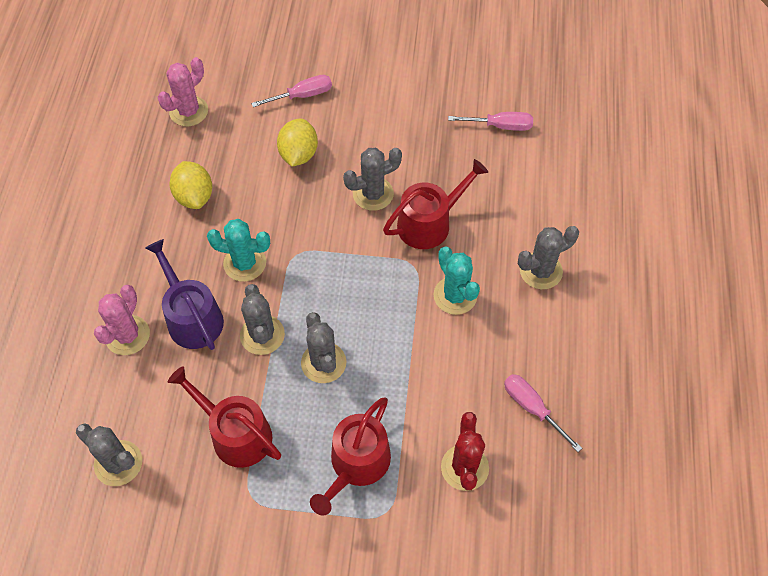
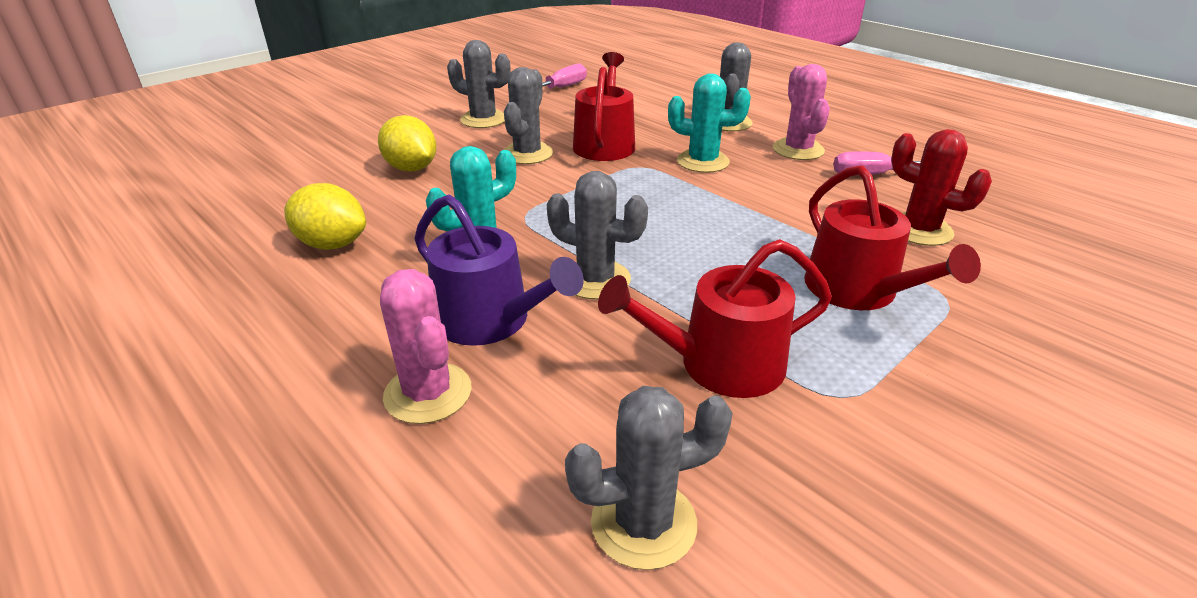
camera: 50 degrees left, 25 degrees down
(189, 111) = (225, 202): pink cactus -> pink cactus (798, 150)
(192, 317) = (490, 320): purple watering can -> purple watering can turned 150 degrees counterclockwise
(303, 95) = (354, 142): pink screwdriver -> none
(323, 363) = (690, 256): grey cactus -> grey cactus (483, 120)

